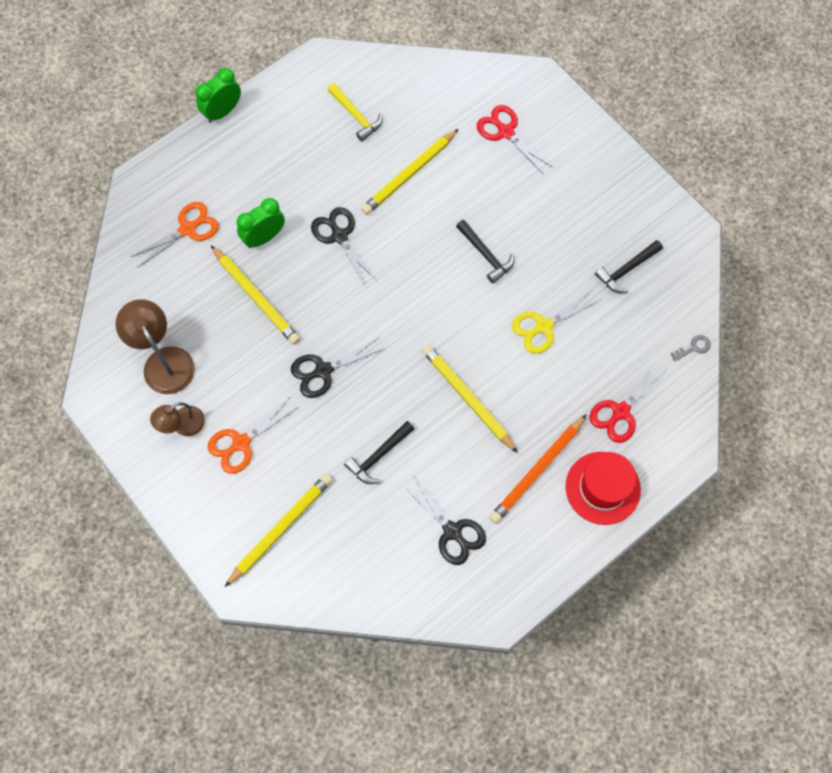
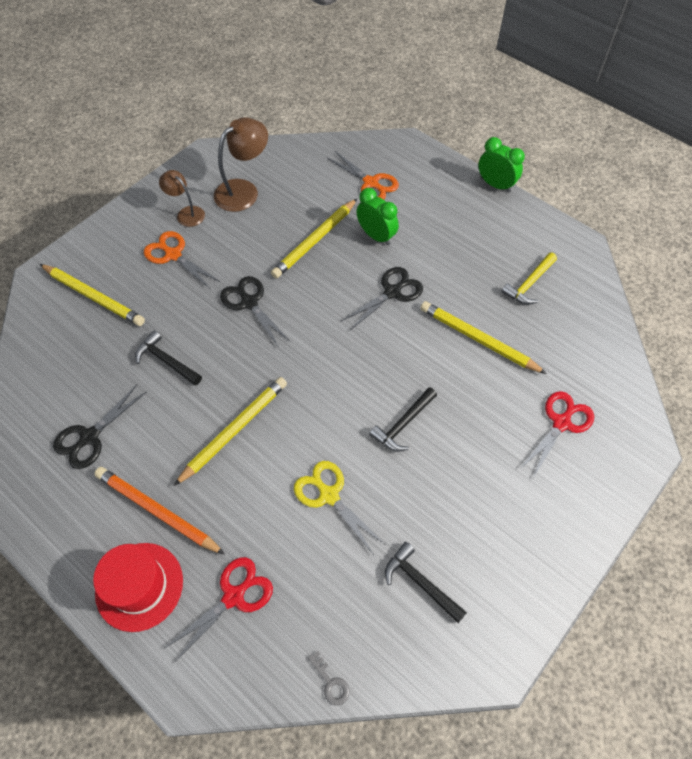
camera: 80 degrees right, 10 degrees down
(620, 412) = (234, 596): red scissors -> red scissors turned 105 degrees clockwise

